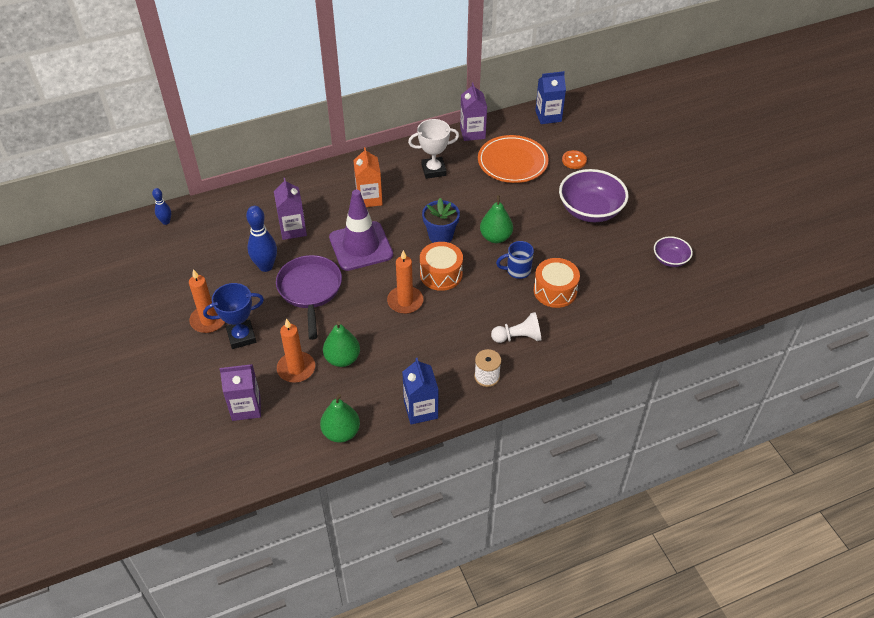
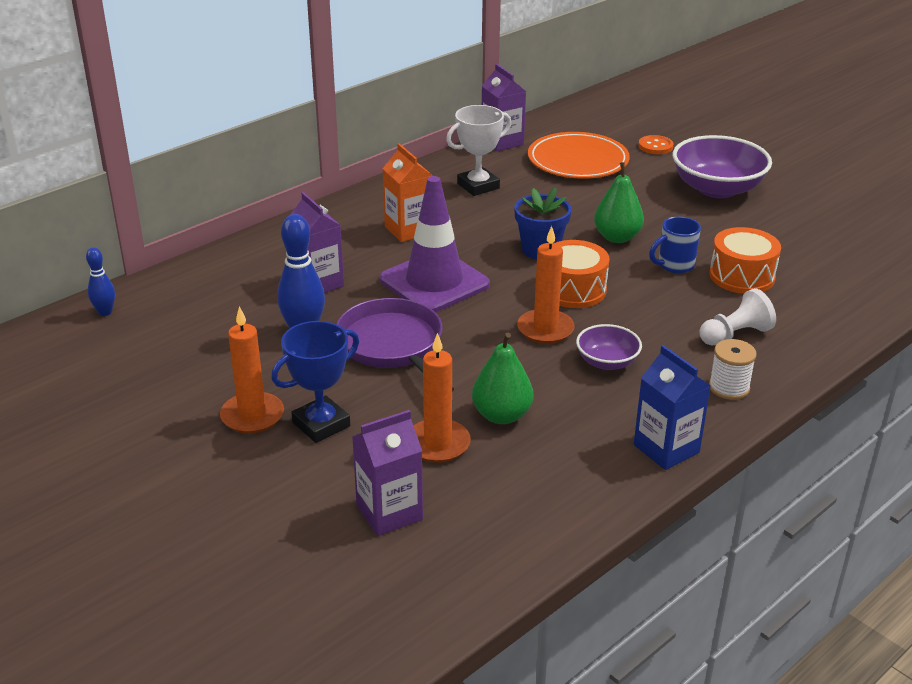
camera: 20 degrees left, 15 degrees down
(341, 432) = (567, 507): green pear -> none
(548, 116) = (588, 111): blue carton -> none
(670, 259) = (857, 217): purple bowl -> purple bowl (607, 362)

